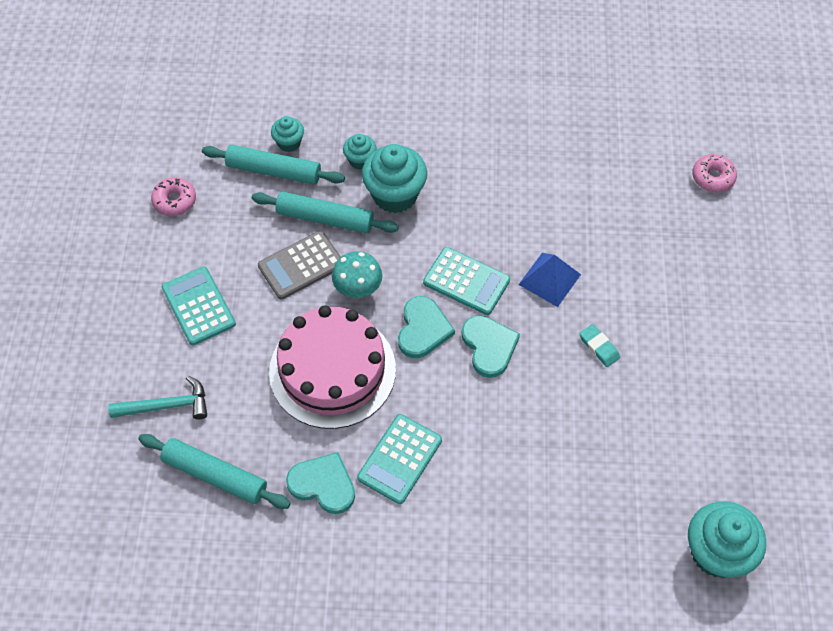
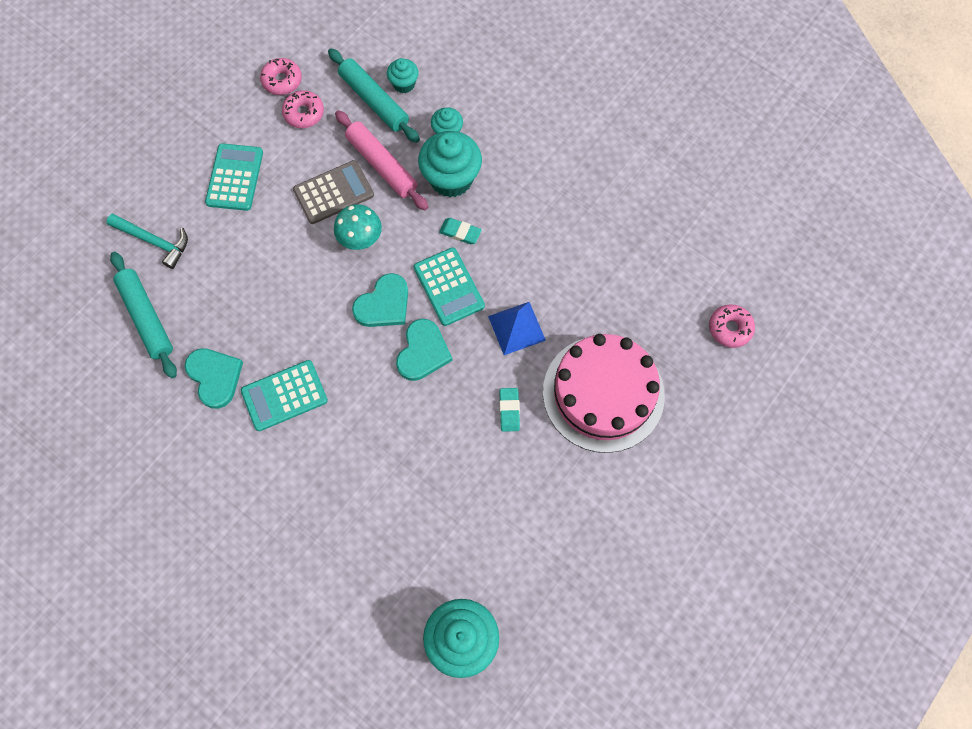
camera: 35 degrees right, 10 degrees up
(218, 216) = (304, 113): none -> pink donut
(301, 265) = (333, 192): grey calculator -> grey calculator turned 150 degrees clockwise
(325, 218) = (382, 165): turquoise rolling pin -> pink rolling pin
(332, 370) = (291, 292): pink cake -> pink cake (603, 393)
(439, 233) = (460, 232): none -> turquoise eraser

